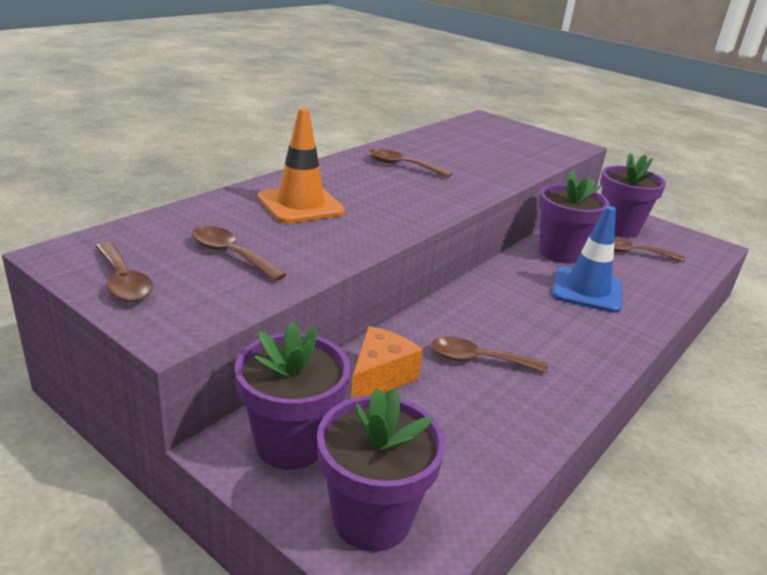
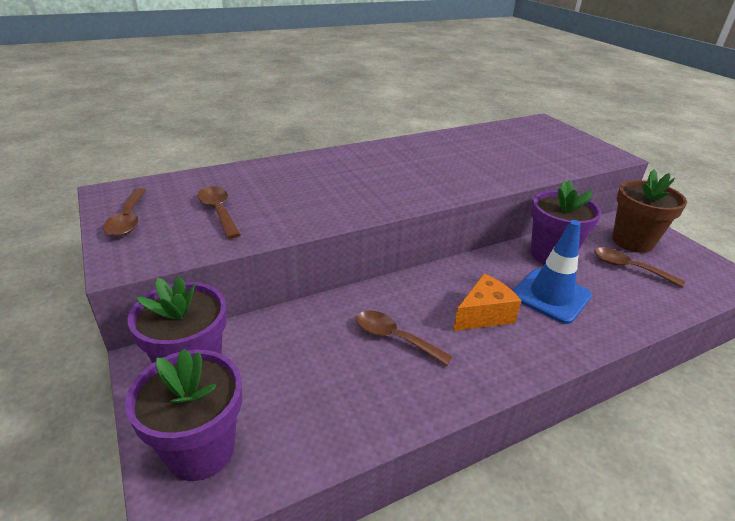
camera: 25 degrees right, 5 degrees up
(300, 204) = (308, 179): orange traffic cone -> none
(380, 378) = (300, 333): orange cheese -> orange cheese (484, 315)
(402, 166) = (424, 156): brown spoon -> none
(618, 228) = (632, 241): purple flower pot -> brown flower pot

